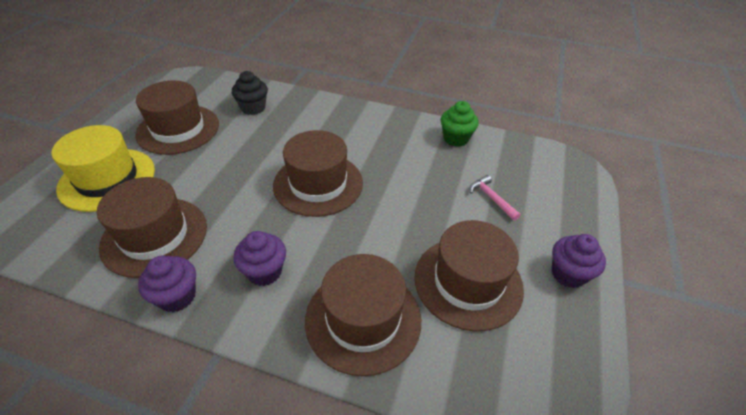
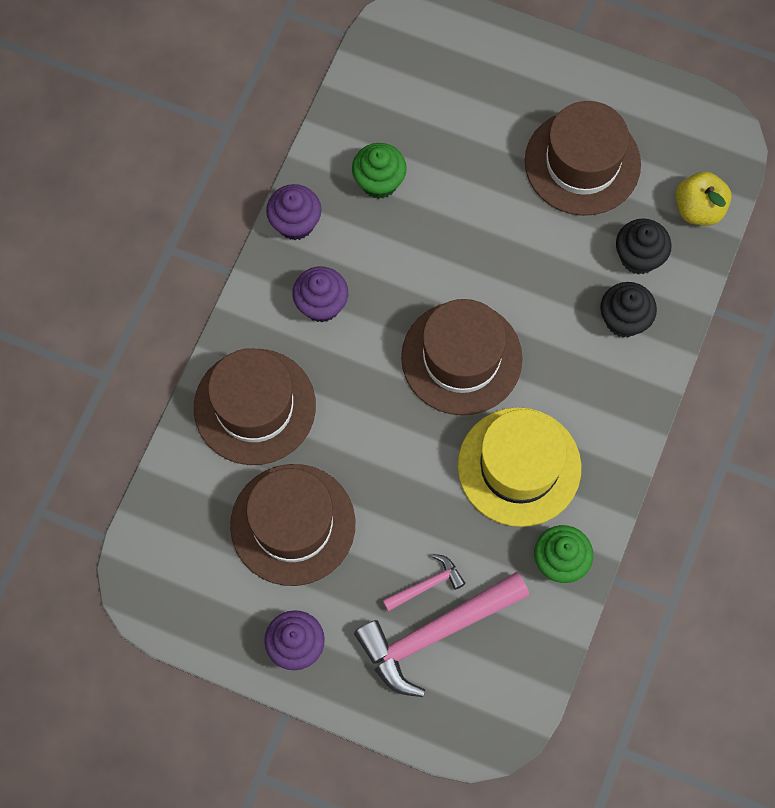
camera: 95 degrees right, 25 degrees up
(107, 179) = (477, 104): yellow hat -> yellow hat (519, 467)
(154, 236) = (379, 182): brown hat -> green cupcake
(226, 87) = (698, 209): none -> yellow apple
(295, 114) = (624, 320): none -> black cupcake
(524, 193) = (435, 634): none -> pink hammer

